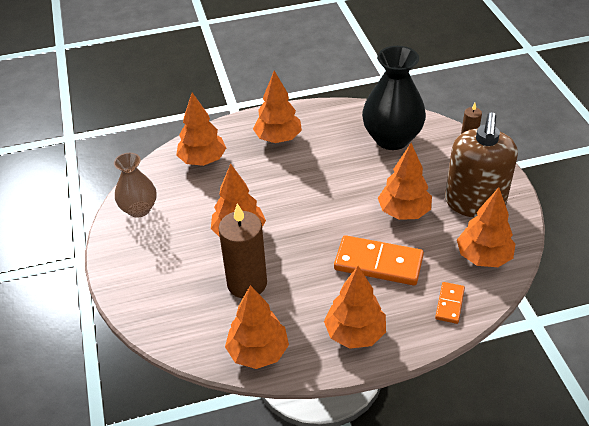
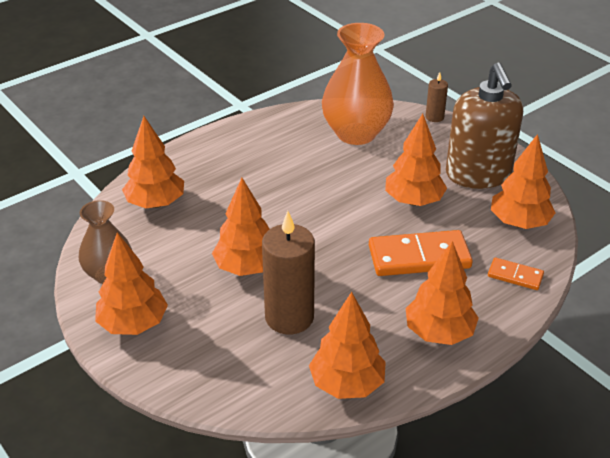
camera: 25 degrees left, 5 degrees down
(278, 138) = (231, 161): orange tree -> orange tree (133, 324)
(392, 139) = (356, 133): black vase -> orange vase
(449, 304) = (515, 276): orange domino -> orange domino turned 60 degrees counterclockwise

